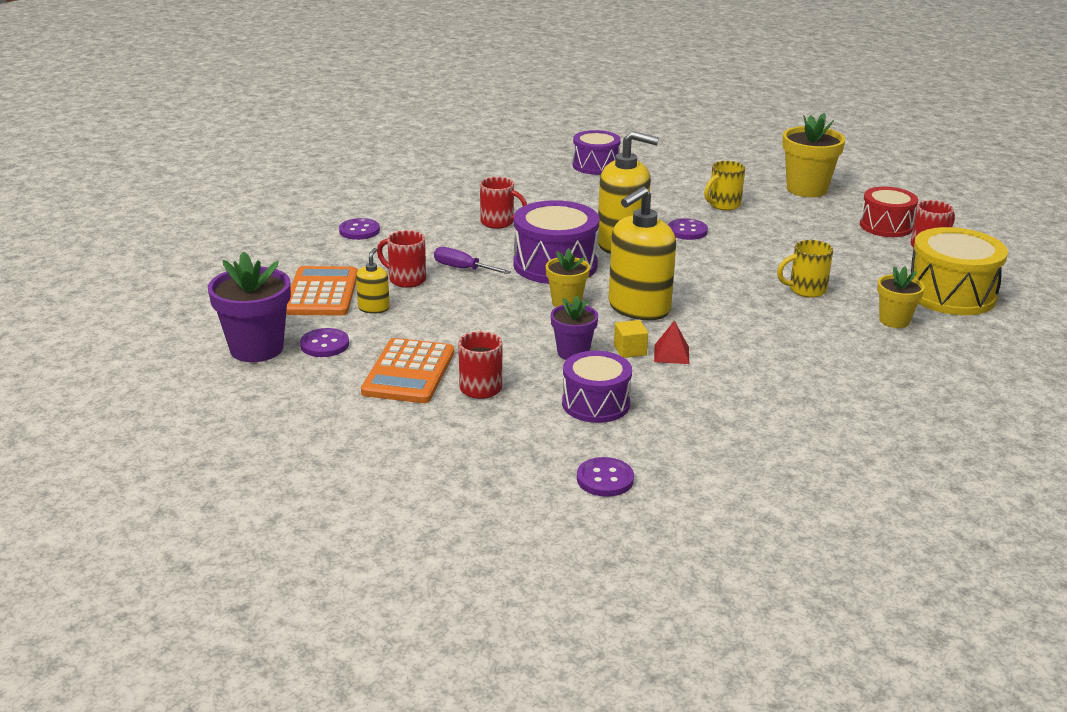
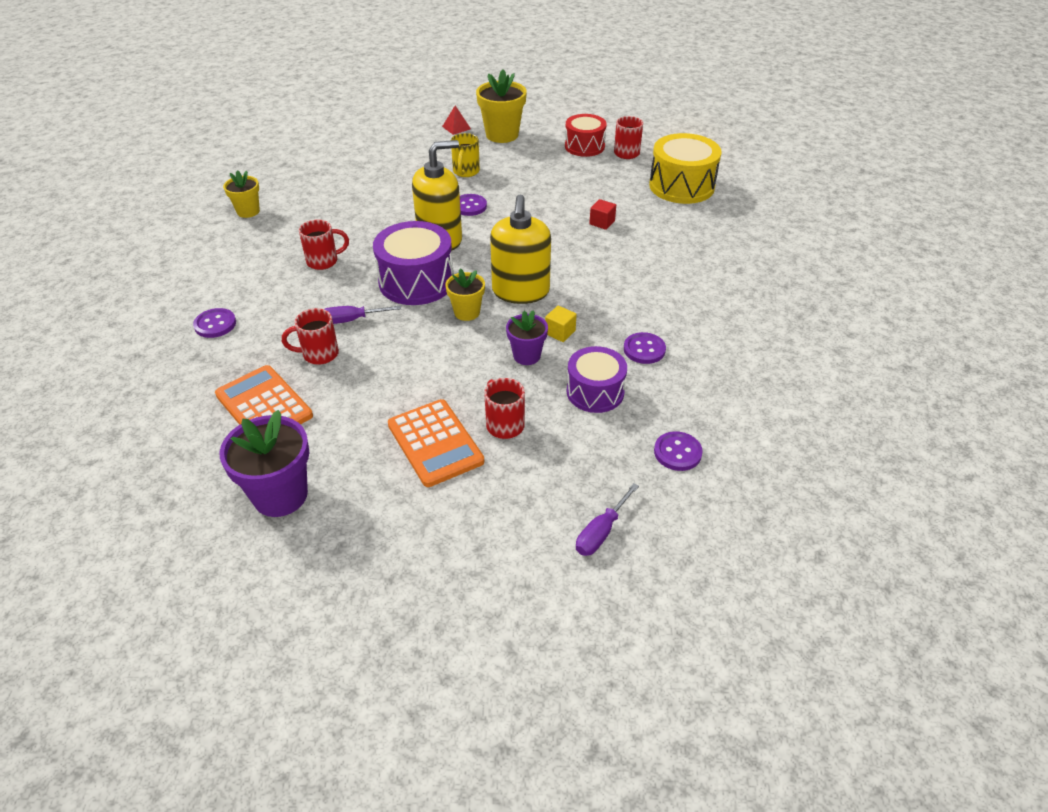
camera: 40 degrees left, 15 degrees up
(324, 345) = (334, 456): purple button -> purple button (644, 349)
(374, 308) = (328, 397): yellow soap dispenser -> none
(451, 492) = (601, 532): none -> purple screwdriver
(595, 165) = (331, 172): purple drum -> none
(671, 354) = (589, 321): red pyramid -> red pyramid (456, 127)
(806, 290) = (602, 222): yellow mug -> red cube
(894, 321) = (677, 223): yellow flower pot -> yellow flower pot (248, 211)

